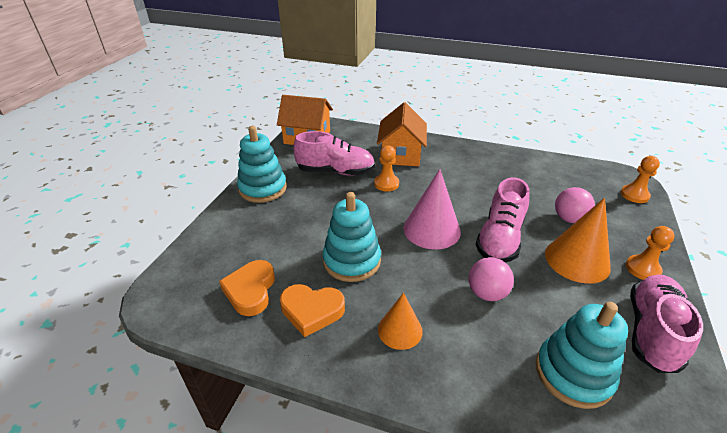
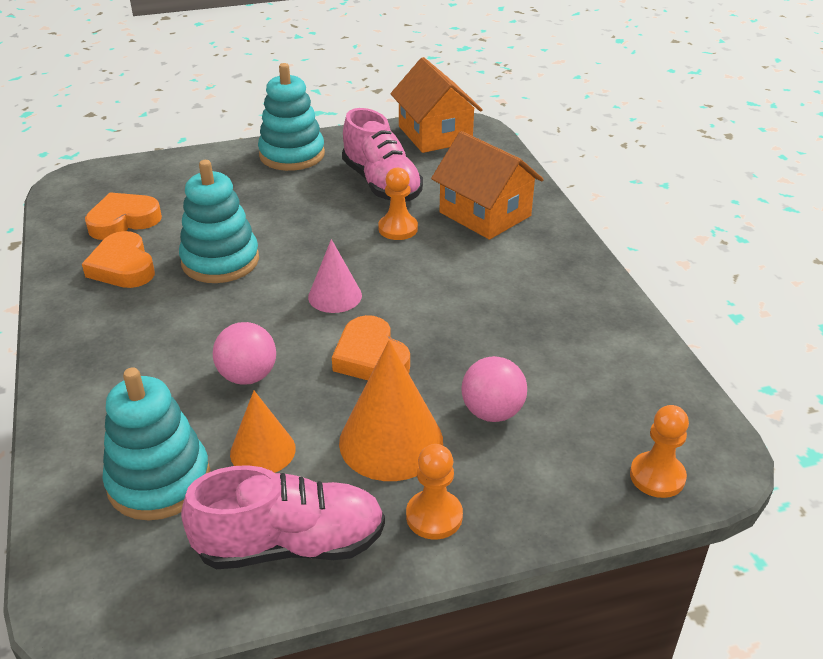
camera: 55 degrees right, 0 degrees up
(400, 330) = (137, 331): orange cone -> orange cone (262, 451)
(401, 154) = (485, 214): orange house -> orange house turned 75 degrees clockwise
(431, 229) = (335, 296): pink cone -> pink cone, size x0.62
(500, 239) = (371, 357): pink shoe -> orange heart

